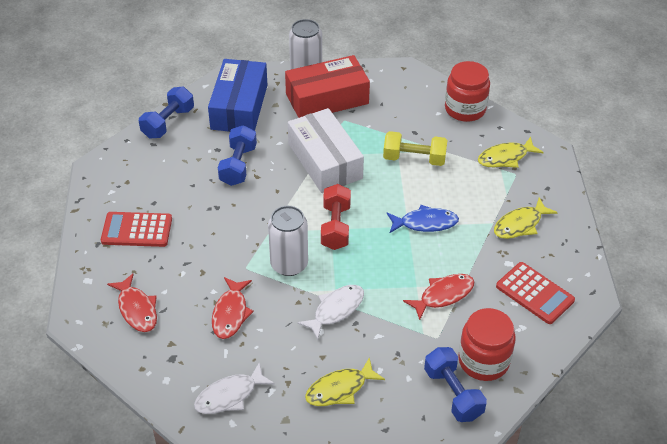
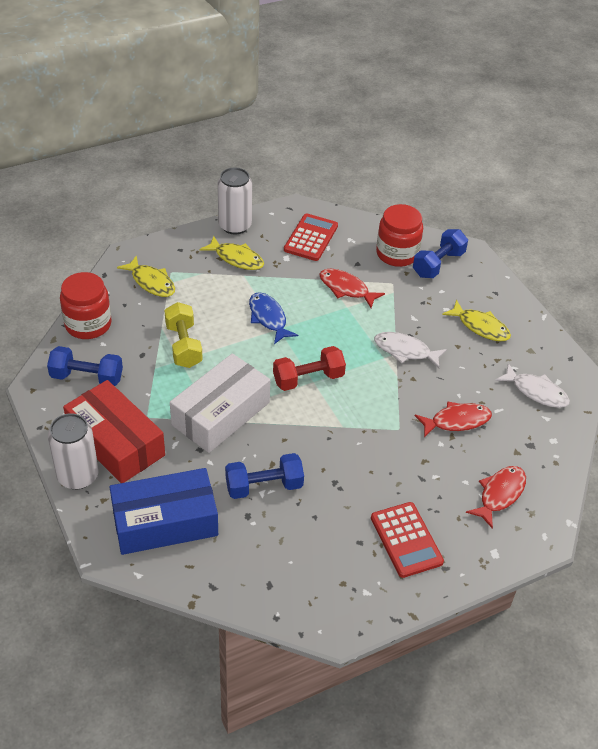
camera: 115 degrees left, 0 degrees up
(168, 123) = (225, 585): blue dumbbell -> blue dumbbell (87, 377)
(289, 264) = (374, 398): white can -> white can (235, 226)

